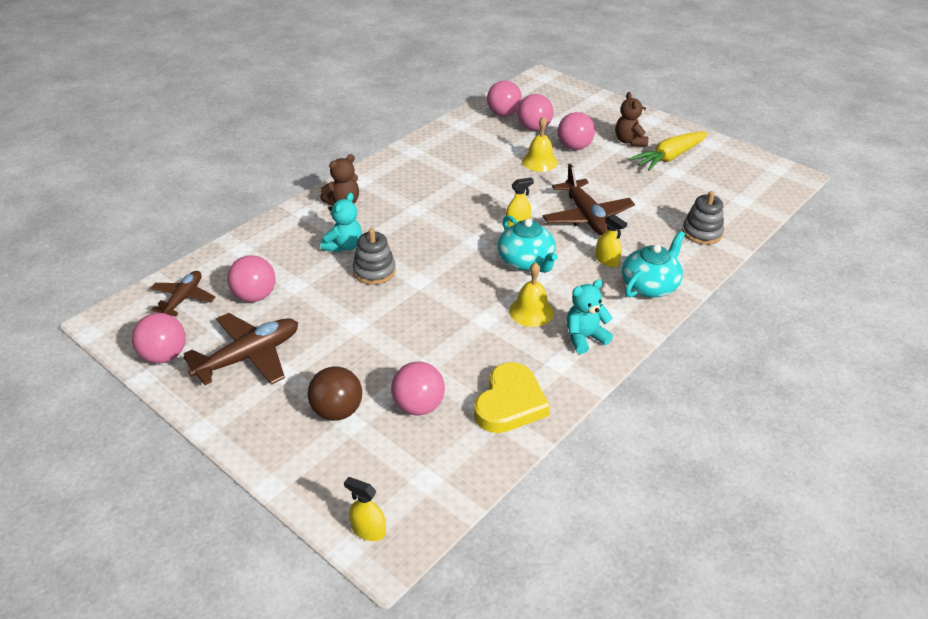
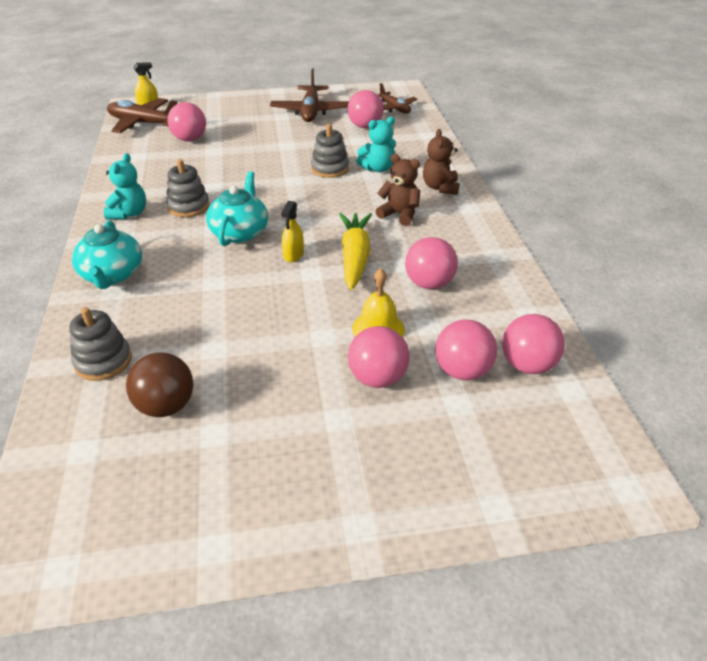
camera: 130 degrees right, 0 degrees up
(164, 356) = (348, 94): pink ball -> pink ball (429, 284)
(337, 411) = (228, 120): brown ball -> brown ball (166, 406)
(344, 246) = (378, 168): turquoise teddy bear -> turquoise teddy bear turned 90 degrees counterclockwise
(510, 403) = (138, 163): yellow heart -> none
(526, 261) = (240, 232): turquoise teapot -> turquoise teapot turned 90 degrees clockwise
(531, 311) = (188, 206): yellow bell -> grey stacking toy
(587, 217) = (242, 299): brown plane -> brown plane (144, 123)
(607, 260) = (174, 272): yellow spray bottle -> none
(629, 141) = (331, 445): brown teddy bear -> brown teddy bear (399, 214)
(669, 157) = (247, 456): yellow carrot -> yellow carrot (355, 257)

